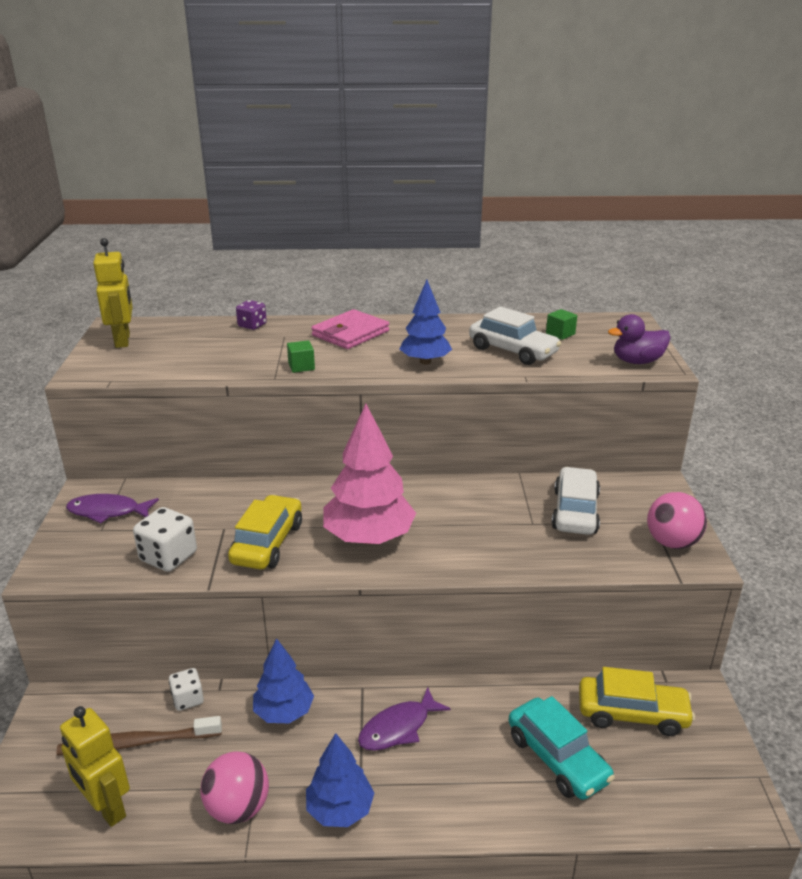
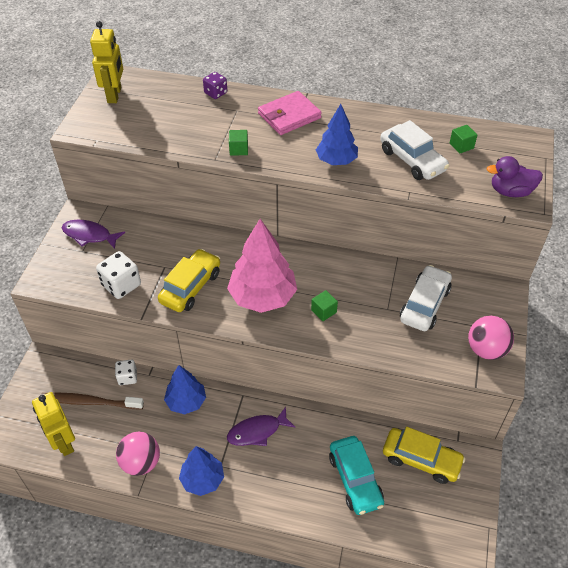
camera: 15 degrees right, 20 degrees up
(454, 539) = (323, 311): none -> green cube

